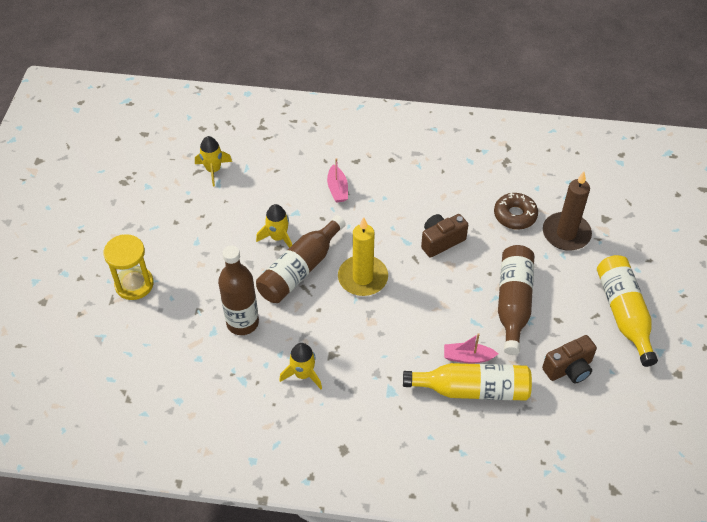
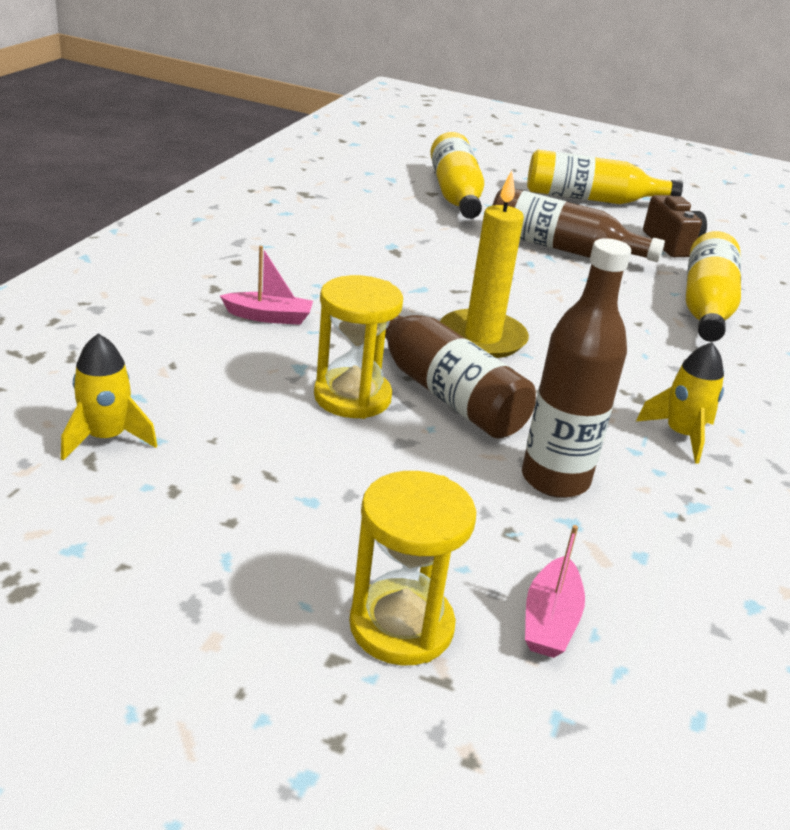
camera: 80 degrees left, 20 degrees down
(278, 237) = (352, 397): yellow rocket -> yellow hourglass
(441, 241) = (432, 265): brown camera -> none
(468, 357) = (651, 296): pink boat -> pink boat (550, 620)
(515, 215) = (408, 212): brown donut -> none
(566, 233) = (455, 194): brown candle -> yellow bottle

